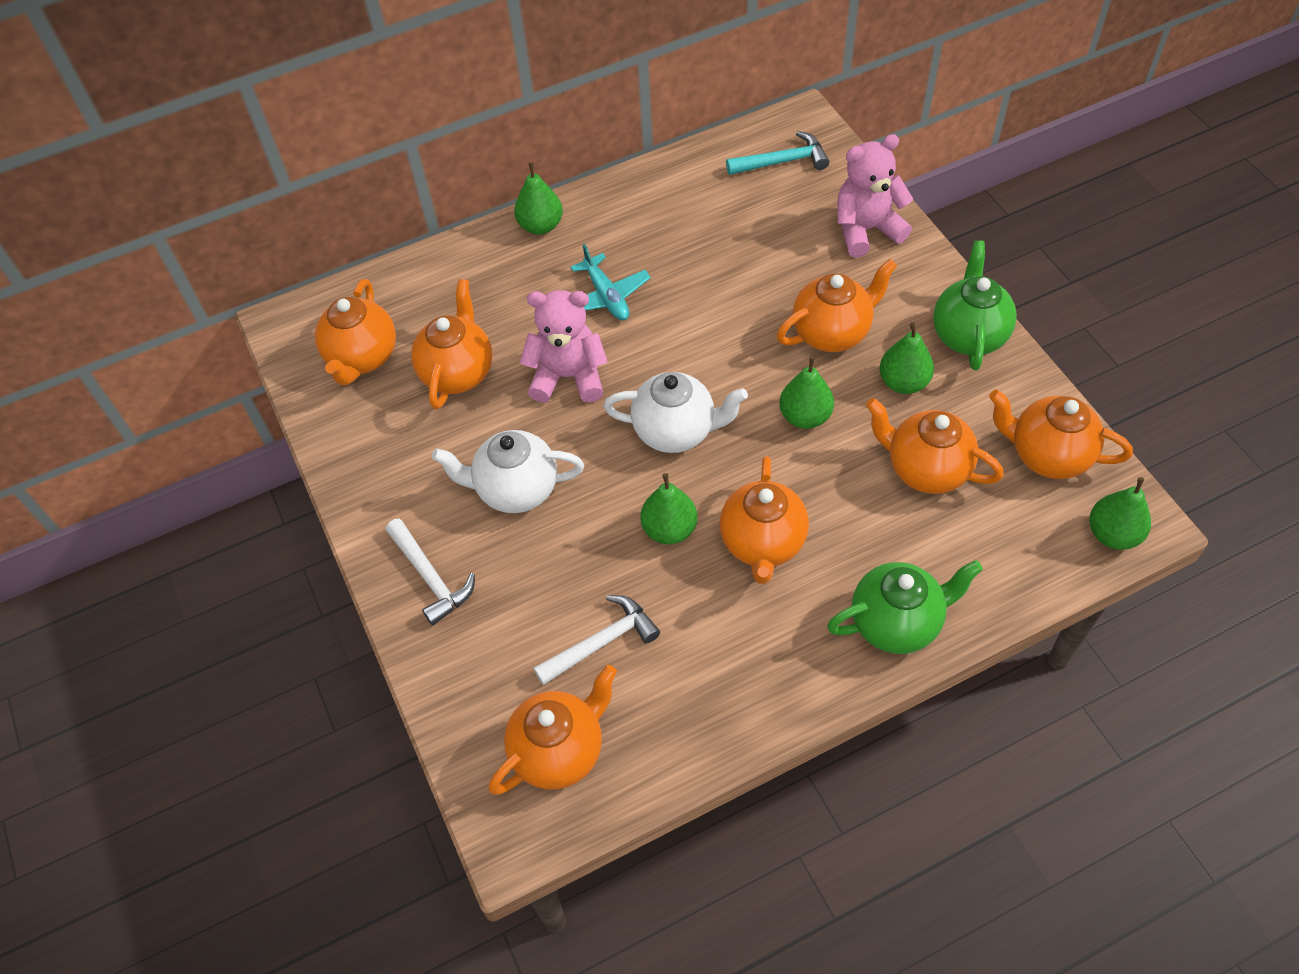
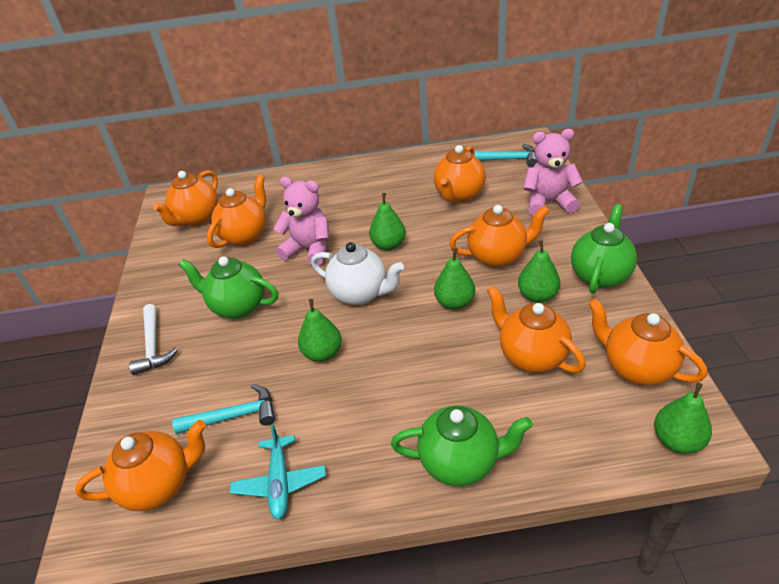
camera: 20 degrees right, 15 degrees down
(516, 490) = (238, 306): white teapot -> green teapot
(541, 226) = (340, 170): green pear -> green pear (388, 245)
(601, 642) = (234, 416): white hammer -> turquoise hammer
(606, 296) = (358, 211): turquoise plane -> turquoise plane (280, 482)
(763, 544) = (383, 378): orange teapot -> orange teapot (459, 195)

